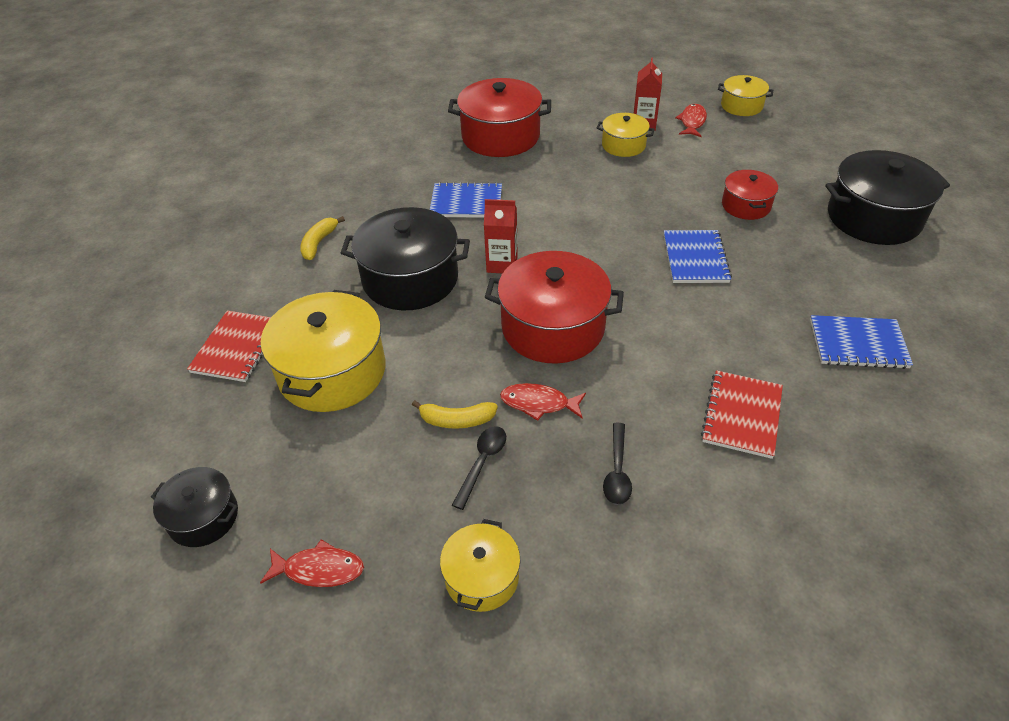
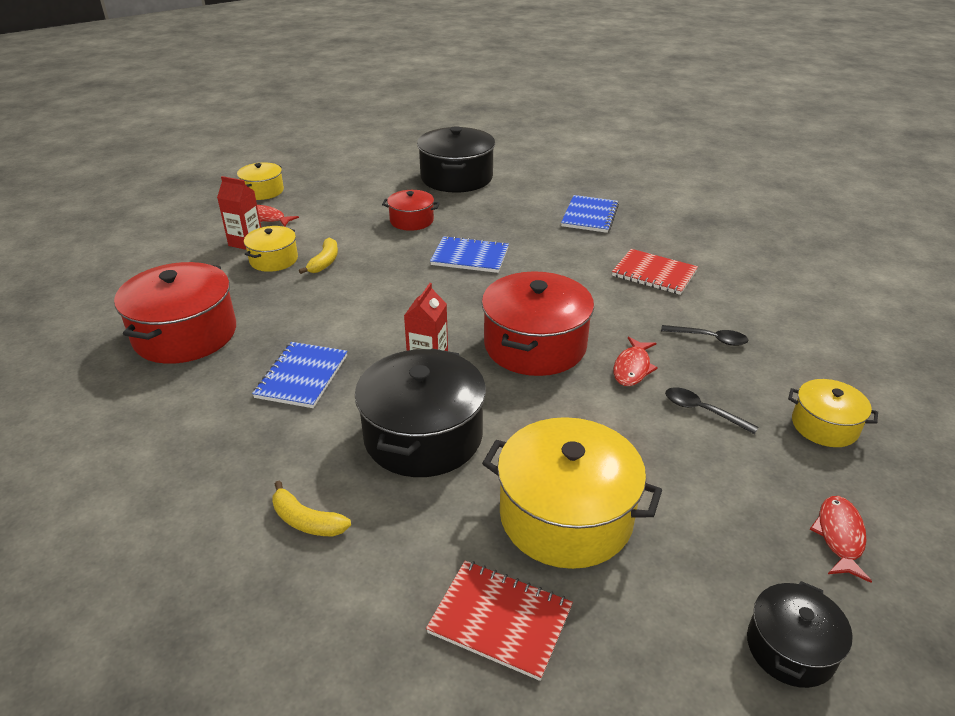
camera: 80 degrees left, 10 degrees down
(456, 420) = (649, 421): yellow banana -> yellow banana (324, 262)

